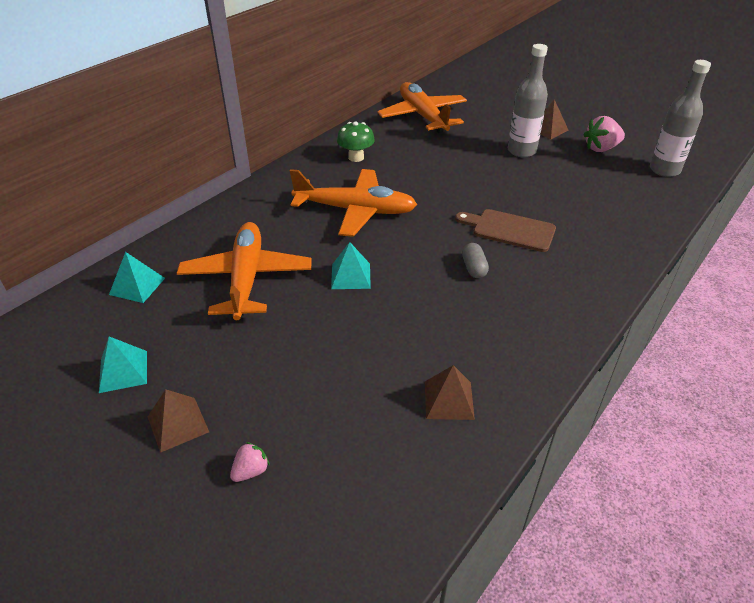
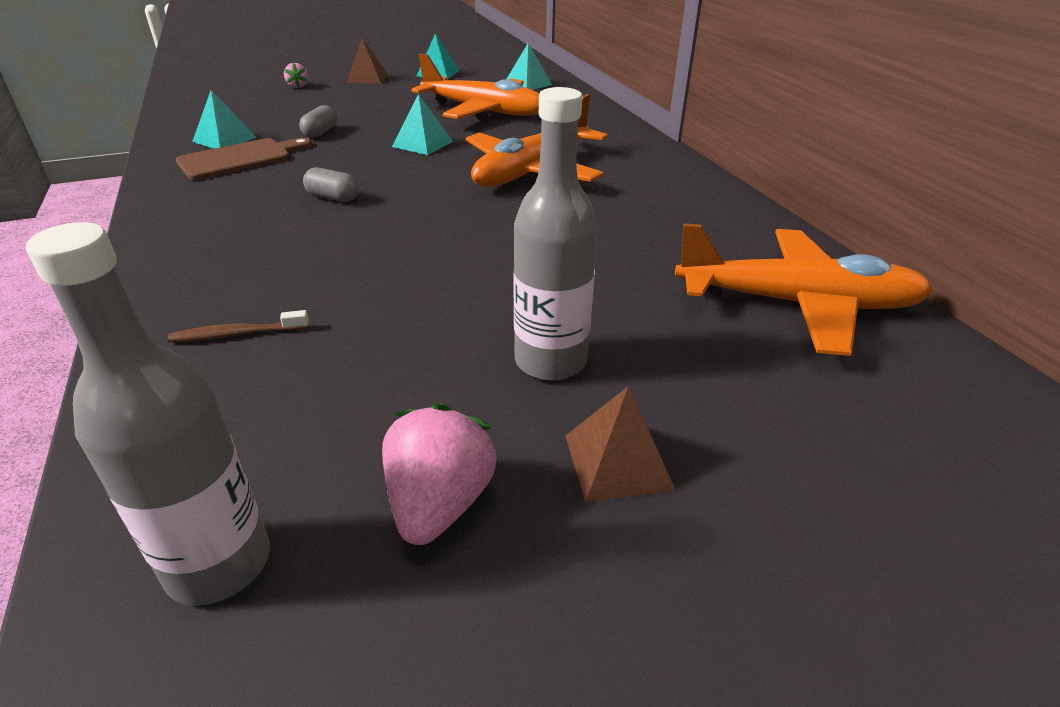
camera: 120 degrees right, 5 degrees down
(356, 157) = (670, 203): green mushroom -> none
(377, 347) = (320, 132): none -> grey capsule
(448, 400) = (224, 139): brown pyramid -> turquoise pyramid
(509, 230) = (356, 244): brown cutting board -> brown cutting board (240, 159)
(606, 222) = (237, 334): none -> brown toothbrush

